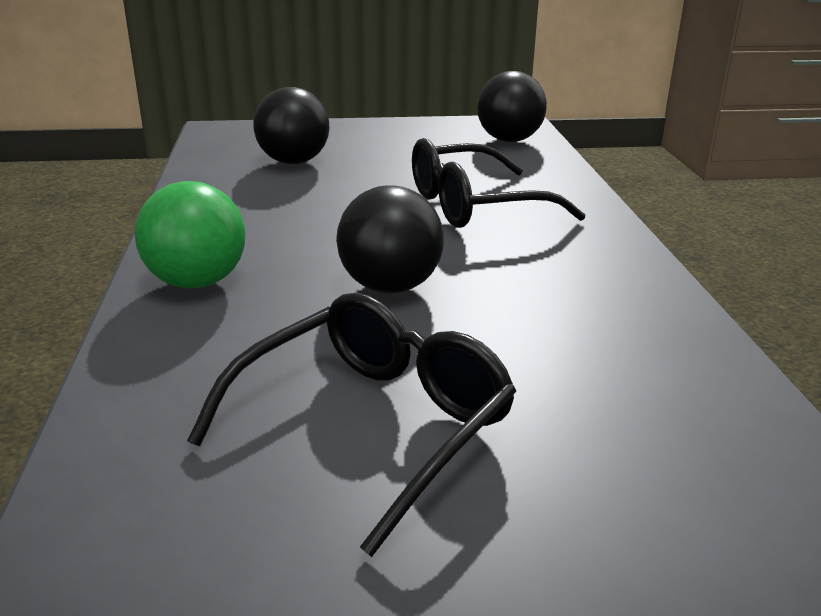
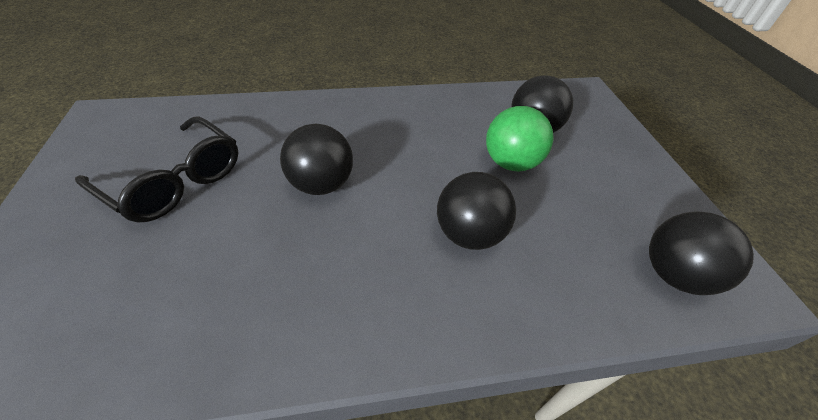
camera: 85 degrees right, 20 degrees up
(197, 282) = (335, 112): green ball -> green ball (511, 163)
(475, 206) = (469, 234): black glasses -> black ball

